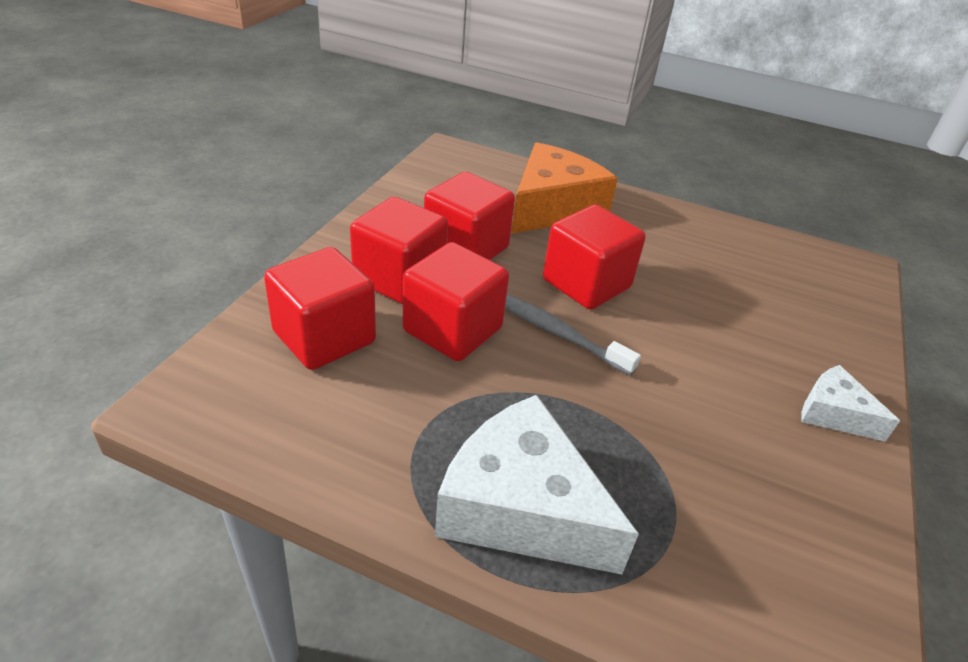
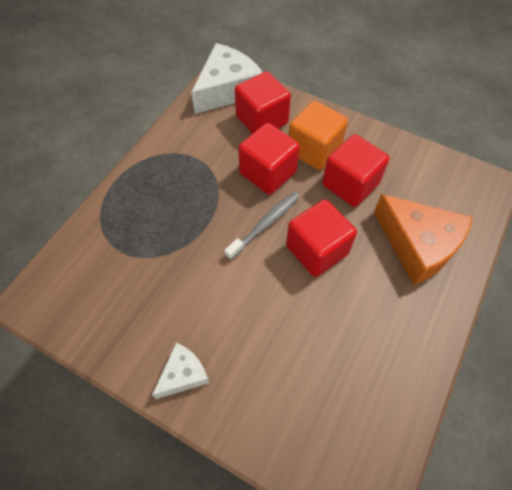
camera: 100 degrees right, 20 degrees up
(399, 278) = (314, 150): red cube -> orange cube
(521, 507) = (145, 191): white cheese -> white cheese (227, 89)

